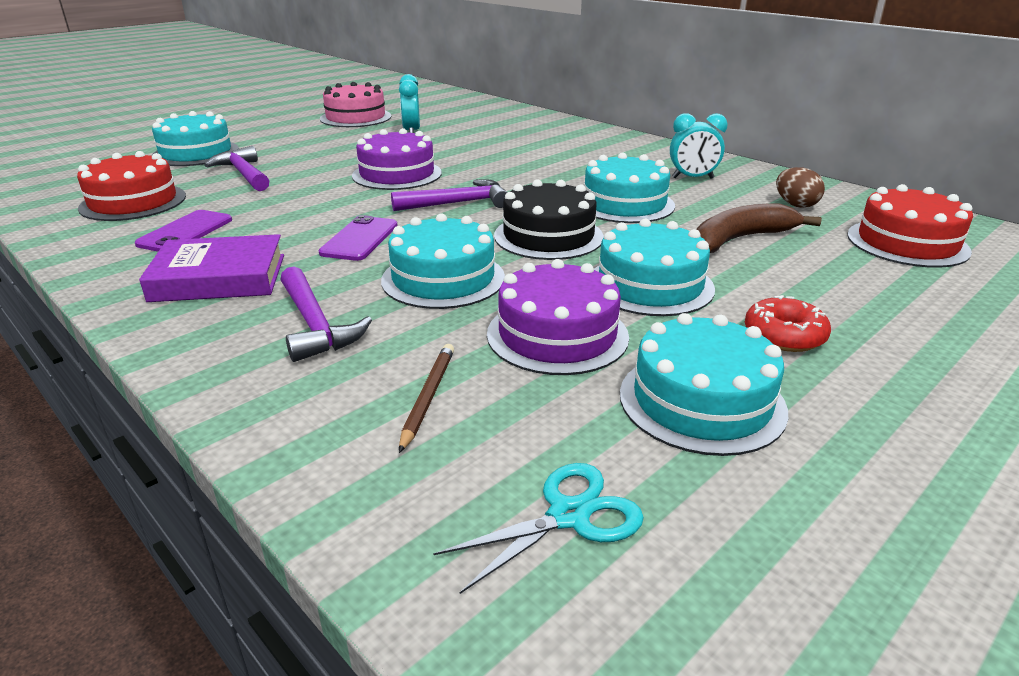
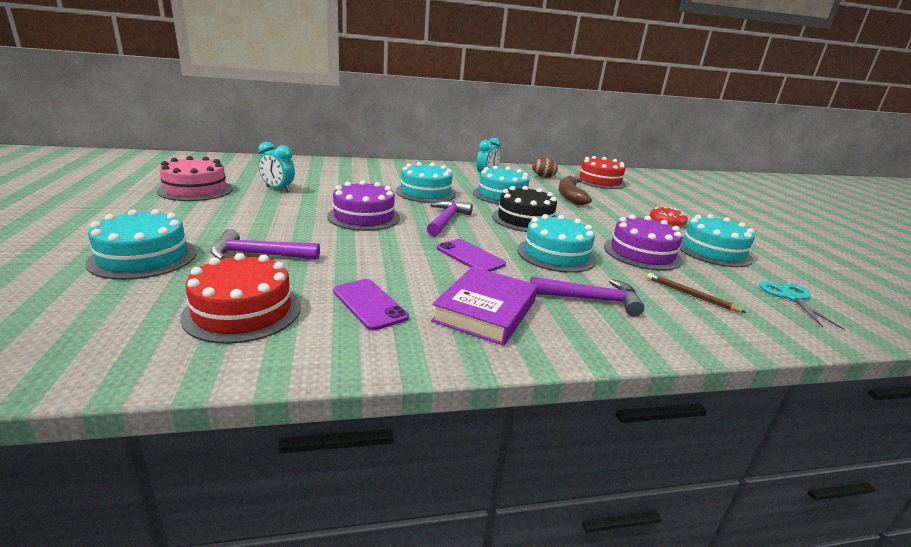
camera: 60 degrees left, 5 degrees down
(650, 285) = (603, 223): turquoise cake -> turquoise cake (425, 192)

